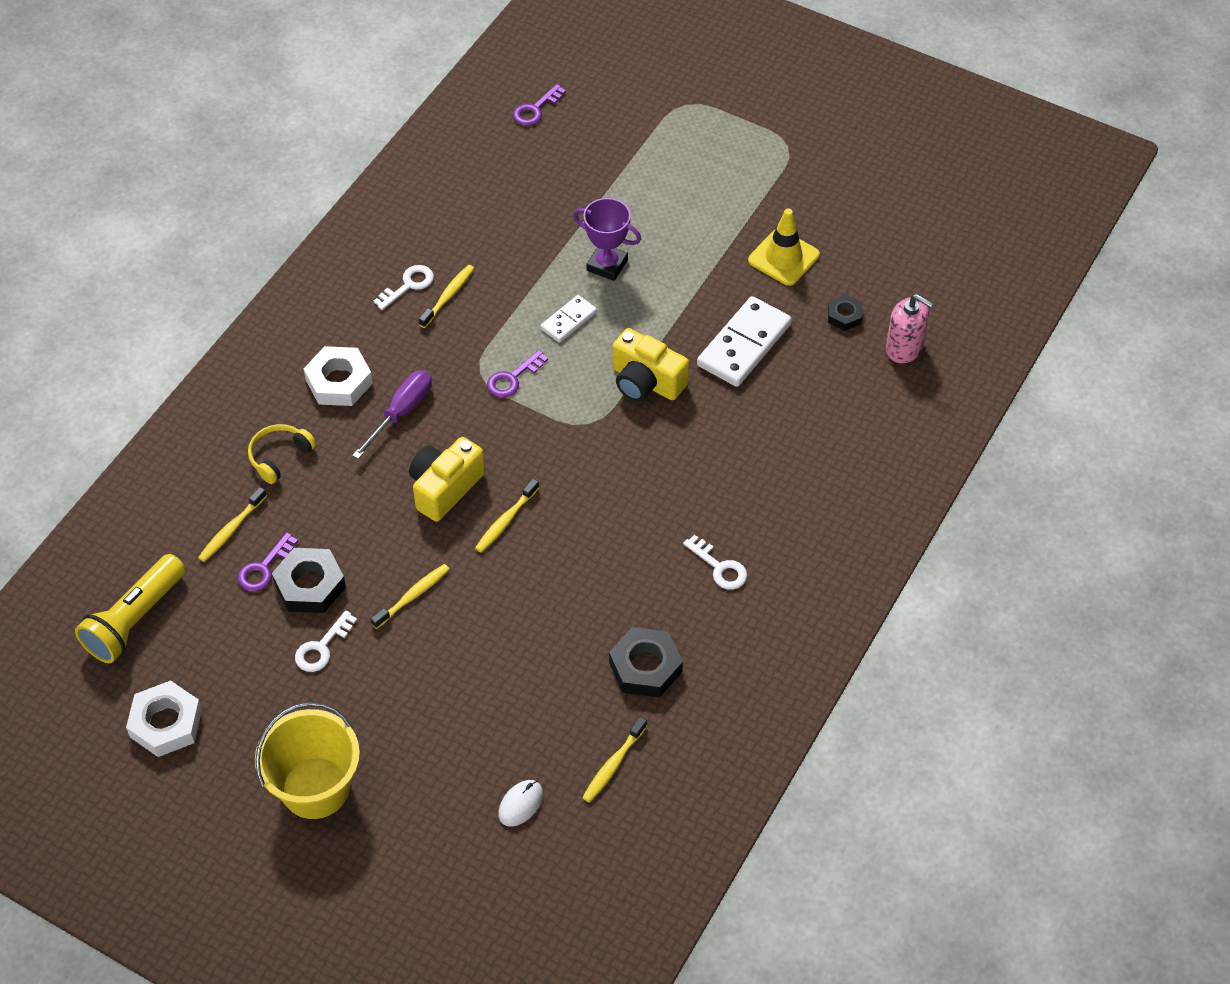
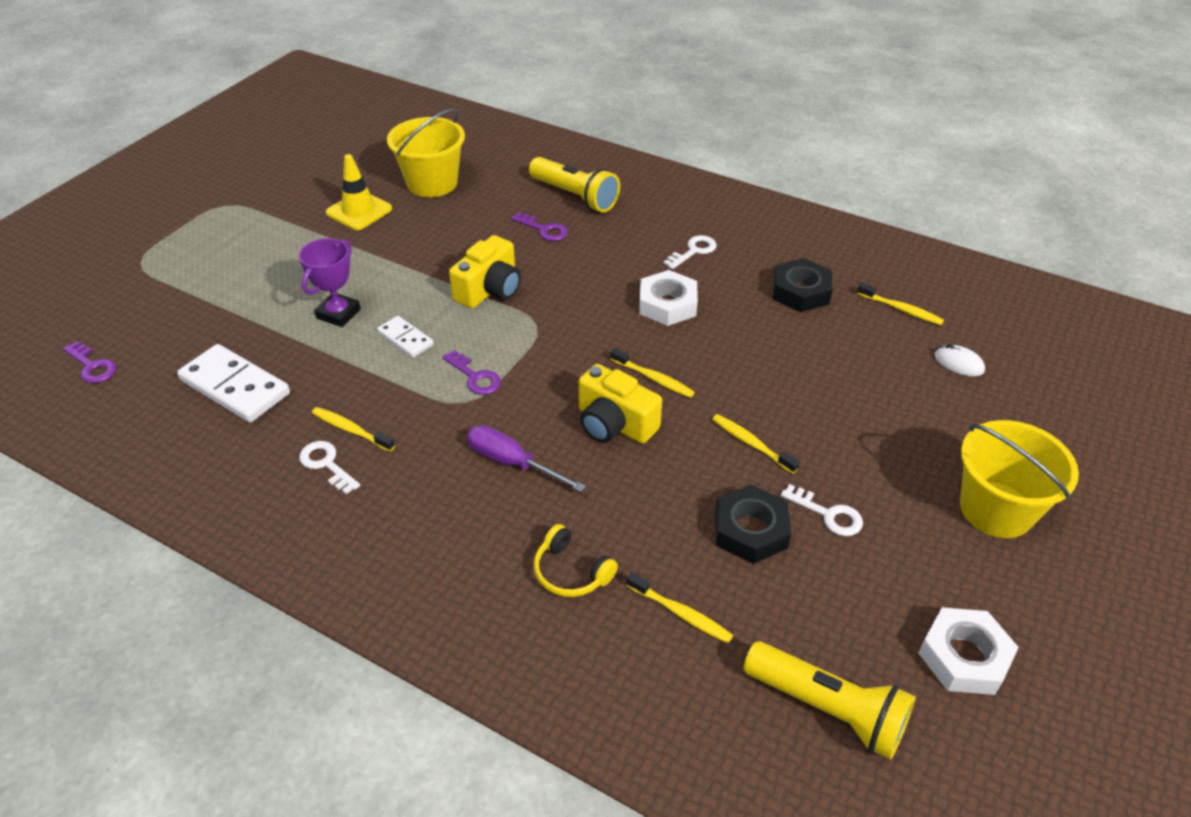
camera: 90 degrees left, 10 degrees down
(264, 568) = (732, 575): purple key -> purple key (544, 229)
(339, 381) = (462, 521): white nut -> white nut (667, 304)
(744, 345) = (455, 234): white domino -> white domino (235, 387)
(826, 453) = (575, 196): none -> yellow flashlight
(844, 316) = (432, 183): black nut -> yellow bucket
(904, 348) = (471, 157): pink soap dispenser -> none

